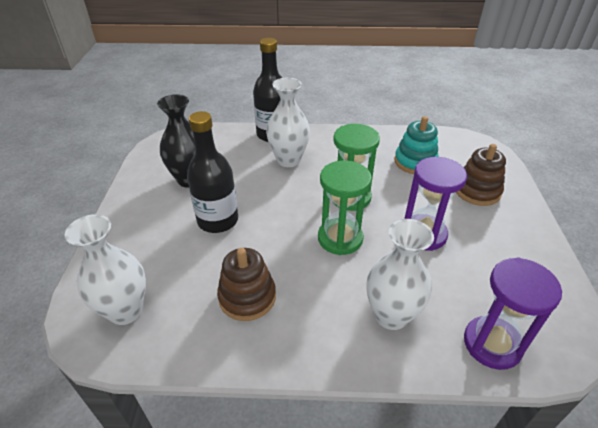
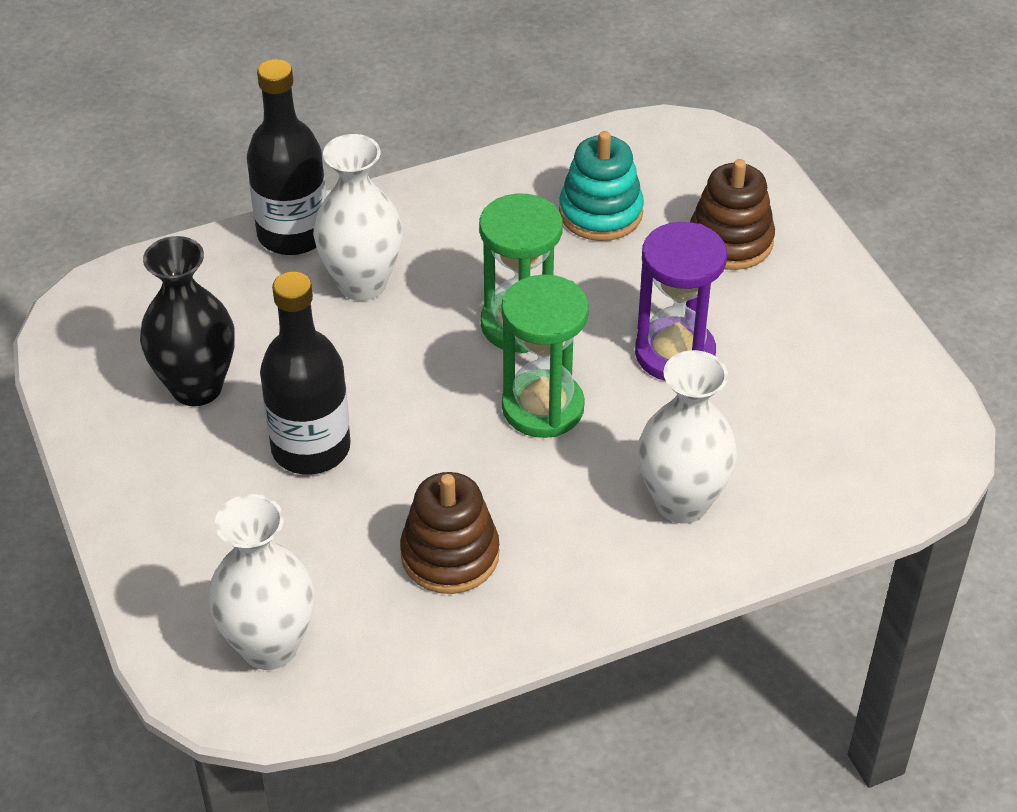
camera: 25 degrees left, 5 degrees up
(492, 344) = (835, 490): purple hourglass -> none

